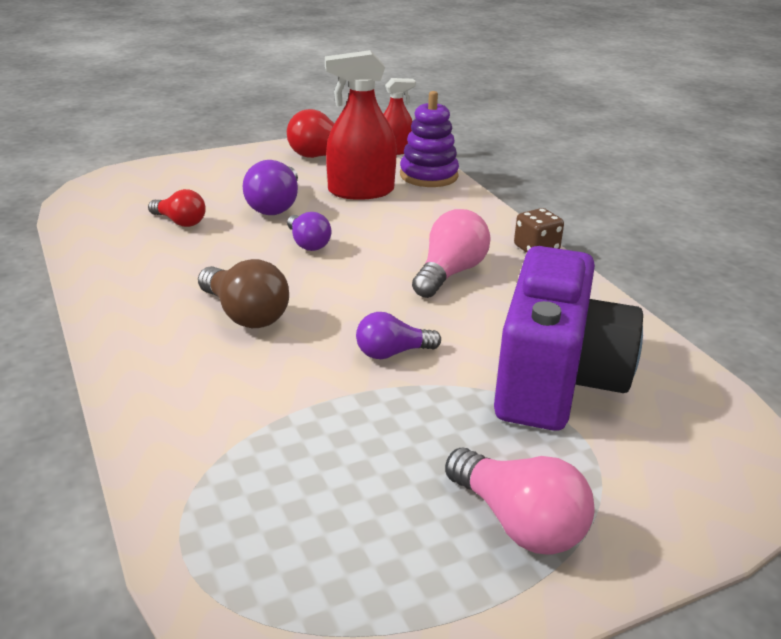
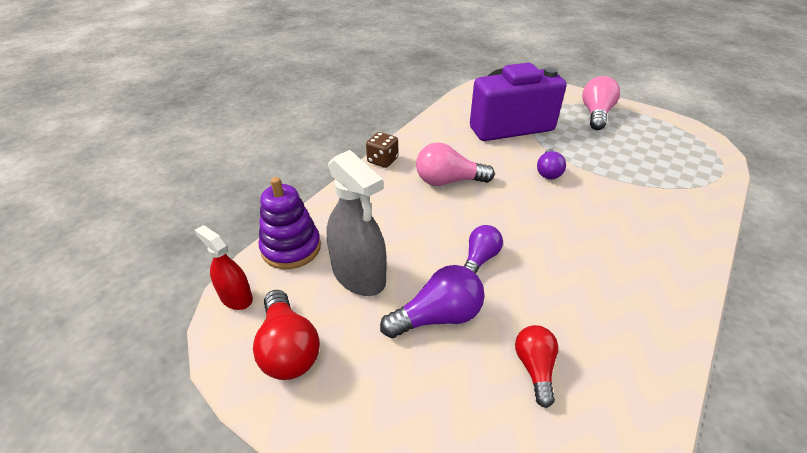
camera: 120 degrees left, 10 degrees up
(245, 314) = (591, 239): brown light bulb -> none
(361, 191) = (359, 275): red spray bottle -> grey spray bottle
(392, 353) = (548, 172): purple light bulb -> purple light bulb turned 60 degrees clockwise

